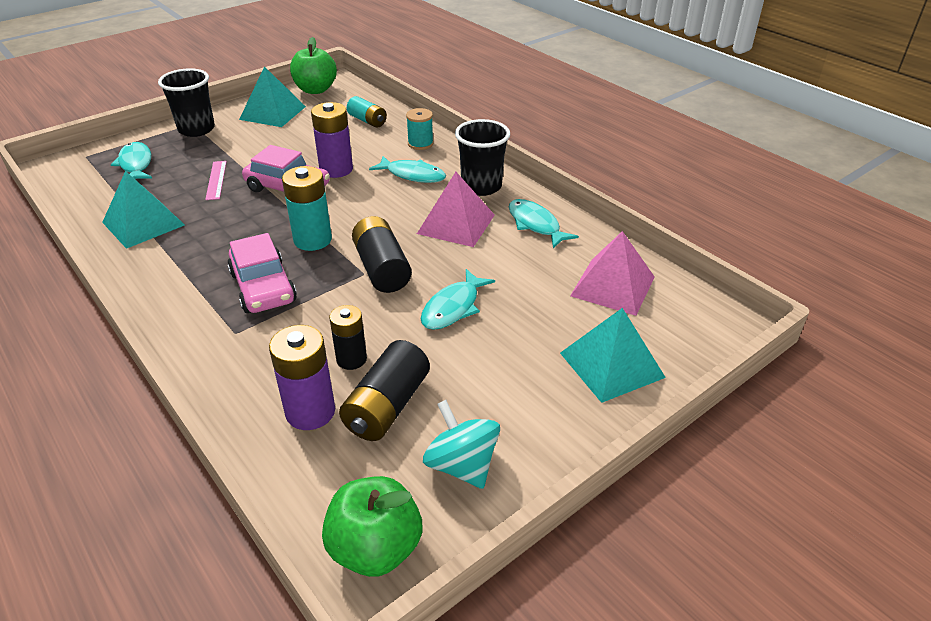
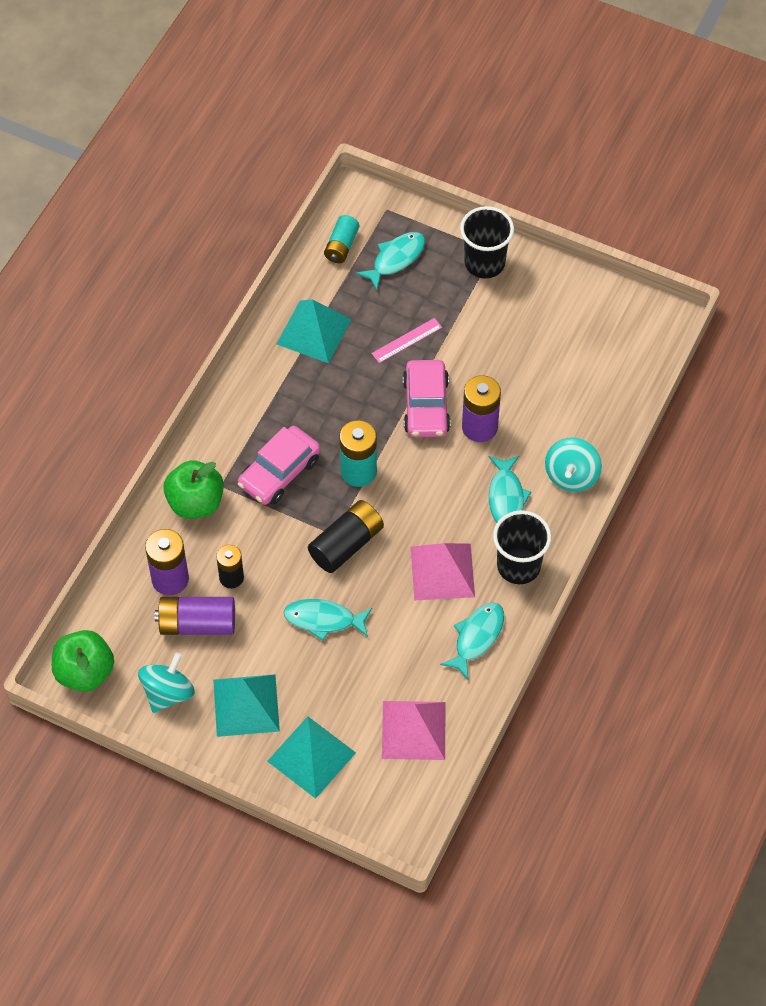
camera: 65 degrees right, 20 degrees up
(272, 113) = (557, 307): turquoise pyramid -> turquoise pyramid (246, 705)
(315, 90) = (633, 315): green apple -> green apple (195, 502)
(367, 121) = (591, 403): turquoise battery -> turquoise battery (341, 246)
(387, 406) = (197, 623): black battery -> purple battery
(420, 144) = (571, 475): turquoise spool -> turquoise spinning top

